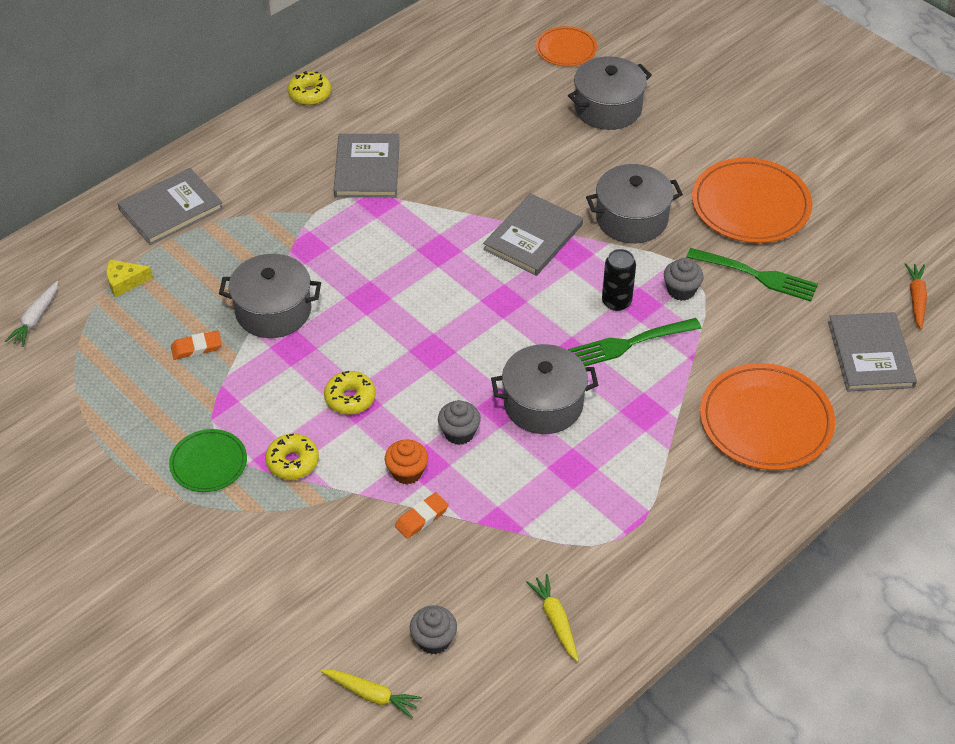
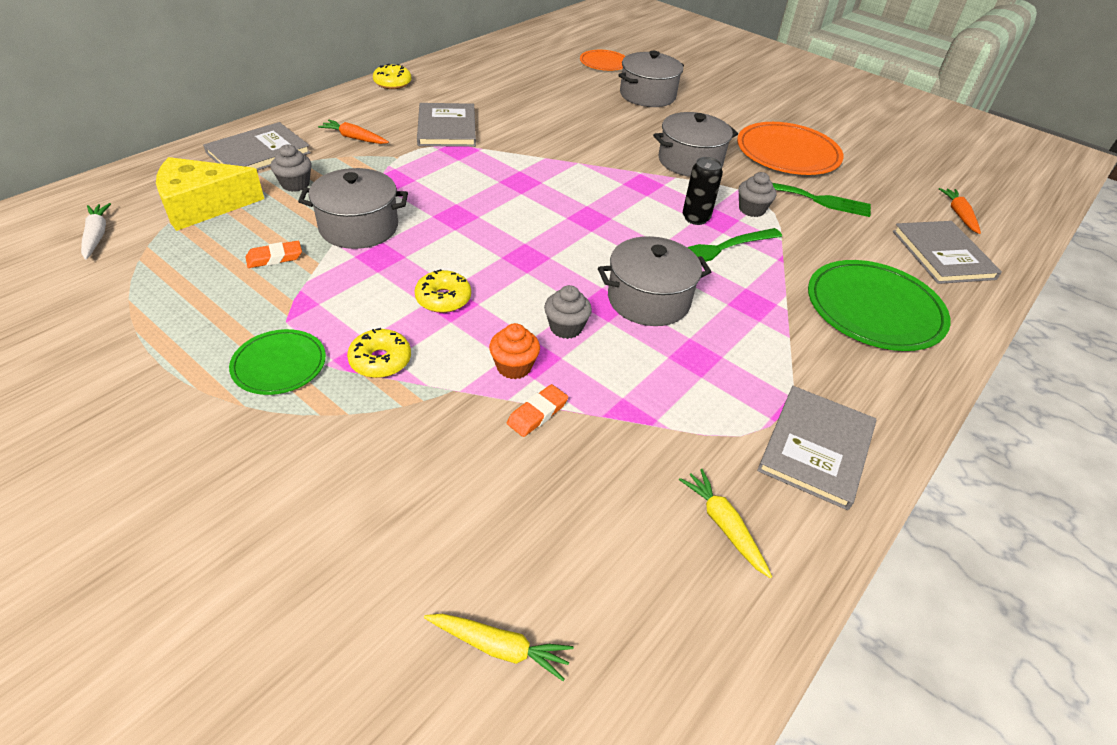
camera: 10 degrees left, 5 degrees down
(35, 319) = (97, 236): white carrot -> white carrot turned 150 degrees clockwise
(125, 282) = (203, 206): yellow cheese -> yellow cheese, size x2.04
(268, 185) = (354, 138): none -> orange carrot
(434, 640) = (575, 561): grey cupcake -> grey cupcake (295, 184)
(533, 237) = (606, 173): grey book -> grey book (816, 448)
(766, 421) = (874, 309): orange plate -> green plate

